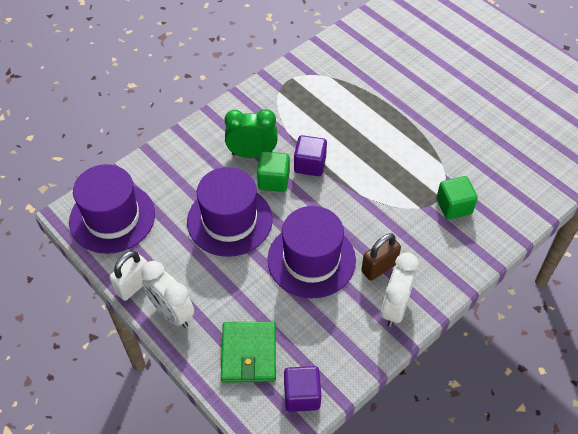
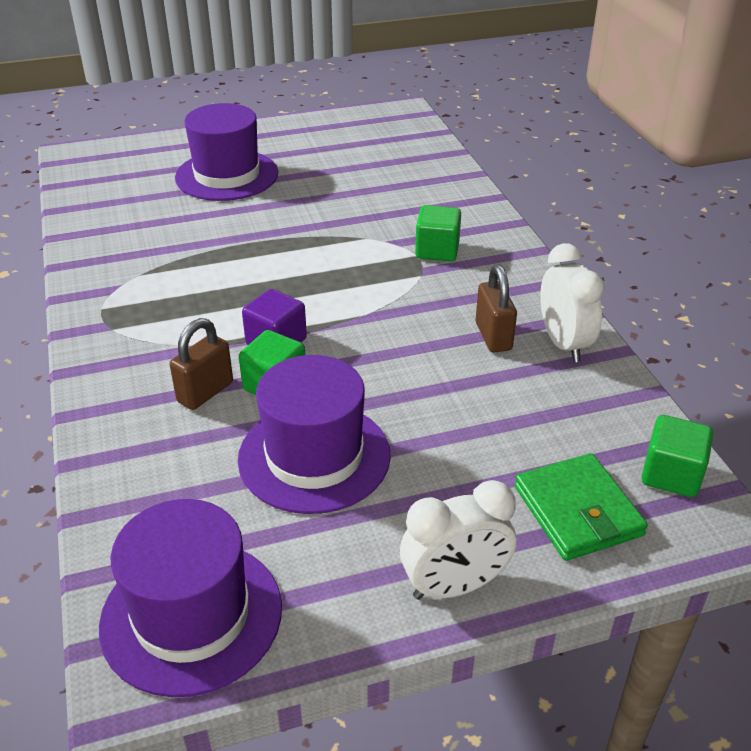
camera: 65 degrees left, 15 degrees down
(133, 285) = (367, 626): white padlock -> none
(249, 354) = (578, 511): green wallet -> green wallet turned 45 degrees clockwise
(252, 154) = (205, 392): green clock -> brown padlock
(302, 395) = (671, 475): purple cube -> green cube
(311, 259) = (444, 393): purple hat -> purple hat (227, 175)
(395, 308) = (563, 344): white clock -> white clock turned 150 degrees counterclockwise

